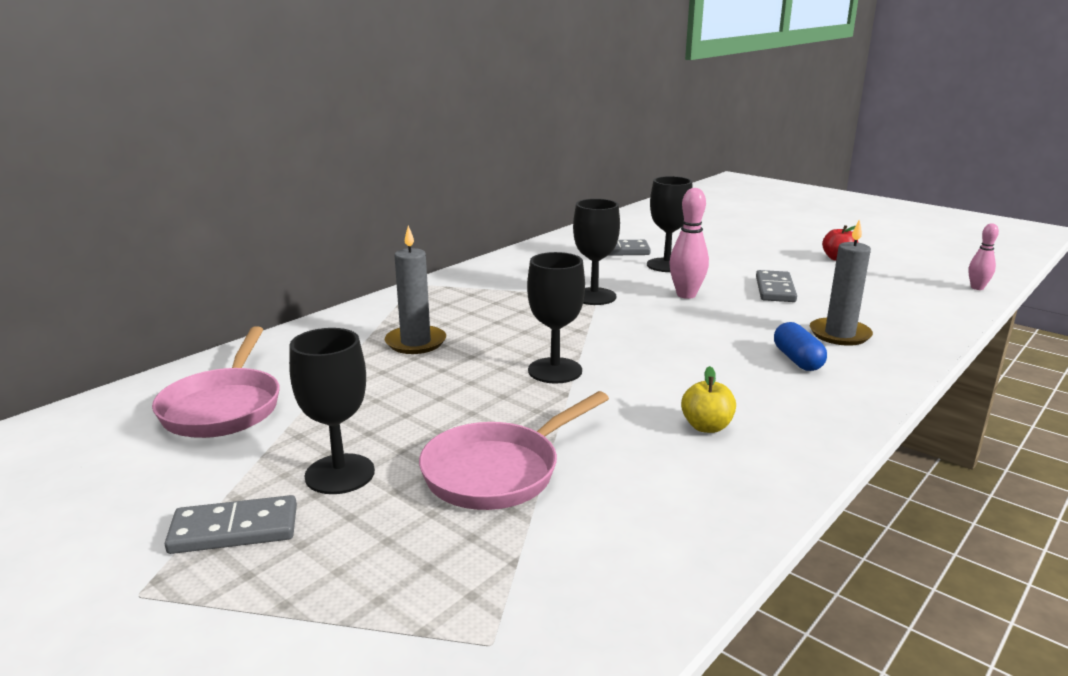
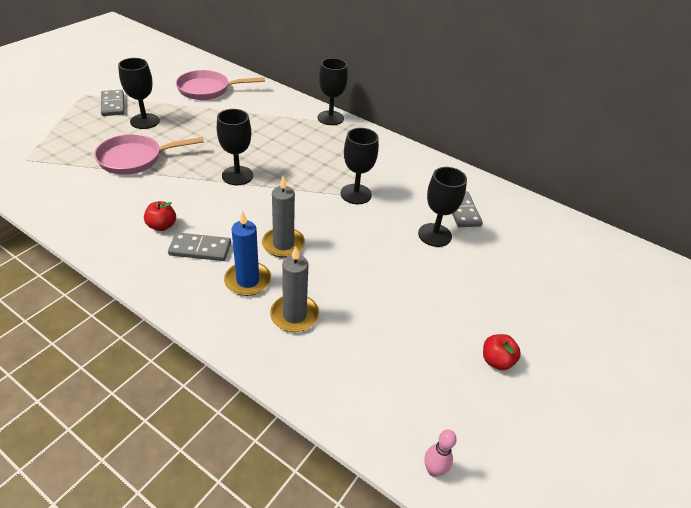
camera: 80 degrees right, 20 degrees up
(387, 304) = (330, 118): none -> black goblet
(415, 342) = (275, 130): grey candle -> grey candle (283, 244)
(498, 471) = (135, 159): pink pan -> pink pan turned 60 degrees counterclockwise
(686, 295) = (367, 239): pink bowling pin -> none
(706, 427) = (162, 226): yellow apple -> red apple
(775, 289) = (391, 294): grey domino -> grey domino (200, 249)
(797, 360) = (247, 281): blue capsule -> blue candle

